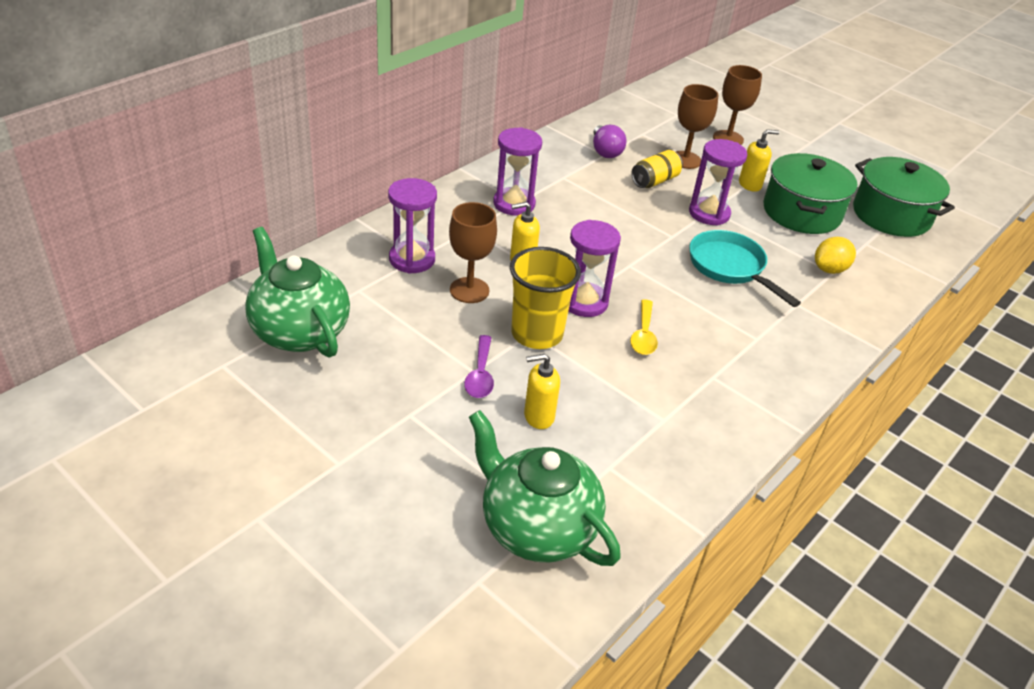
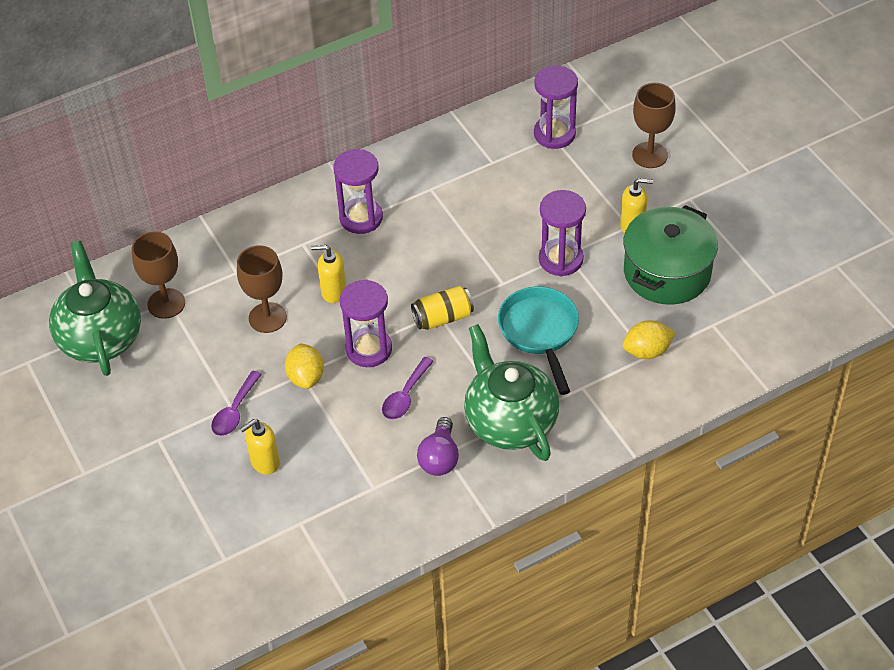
camera: 25 degrees right, 10 degrees up
(412, 259) = (230, 273): purple hourglass -> purple hourglass (554, 134)
(537, 334) = (306, 377): yellow cup -> yellow lemon
(537, 527) = (213, 562): green teapot -> green teapot (510, 422)
(538, 416) = (264, 462): yellow soap dispenser -> yellow soap dispenser turned 45 degrees counterclockwise
(605, 151) = (495, 158): purple light bulb -> purple light bulb (439, 458)
(643, 335) = (405, 396): yellow spoon -> purple spoon
(655, 181) = (527, 206): yellow can -> yellow can (443, 318)
(685, 160) = (579, 181): brown goblet -> brown goblet (166, 303)
(891, 215) = (771, 291): green pot -> none

